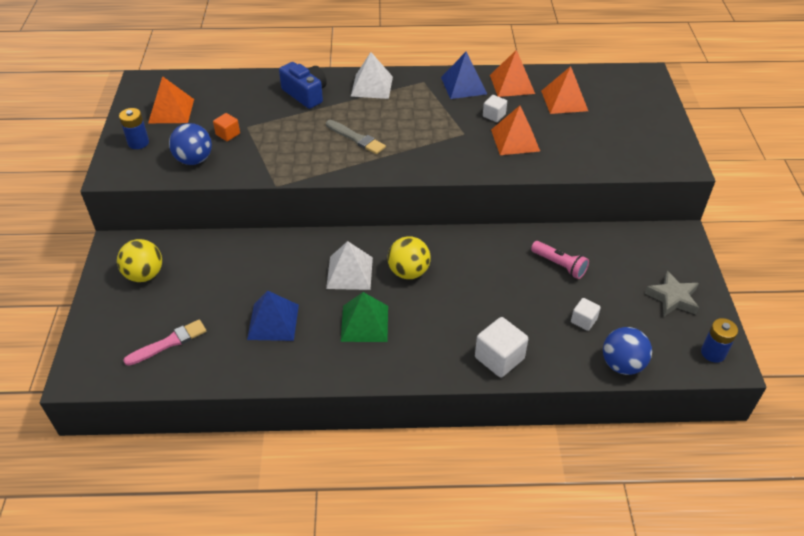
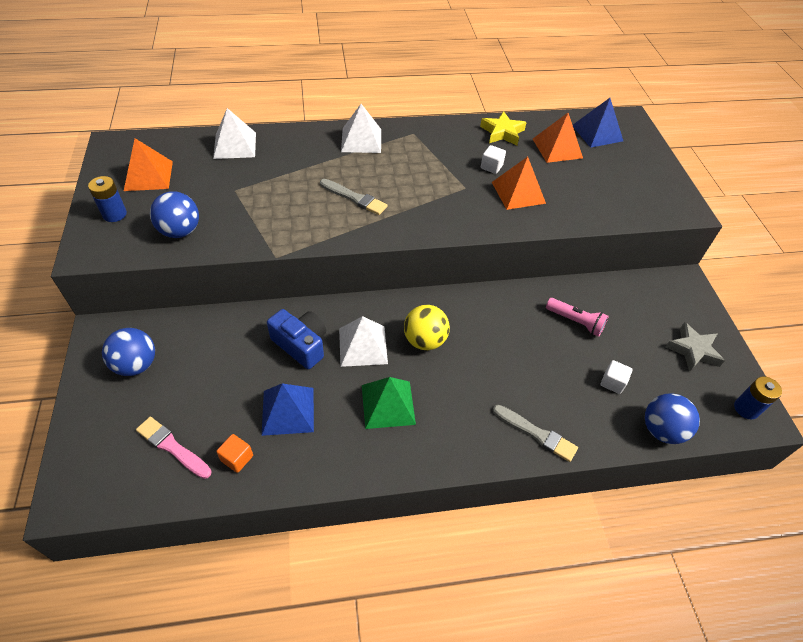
camera: 10 degrees left, 5 degrees up
(144, 275) = (136, 365): yellow ball -> blue ball
(169, 343) = (172, 447): pink brush -> pink brush turned 105 degrees counterclockwise
(228, 134) = (215, 200): orange cube -> orange cube (237, 458)
(252, 87) = (235, 145): none -> white pyramid
(305, 94) = (293, 151): blue camera -> blue camera (301, 345)
(464, 85) = (455, 136): blue pyramid -> blue pyramid (597, 133)
(499, 358) = (536, 434): white cube -> grey brush
(512, 84) = (502, 132): orange pyramid -> yellow star

